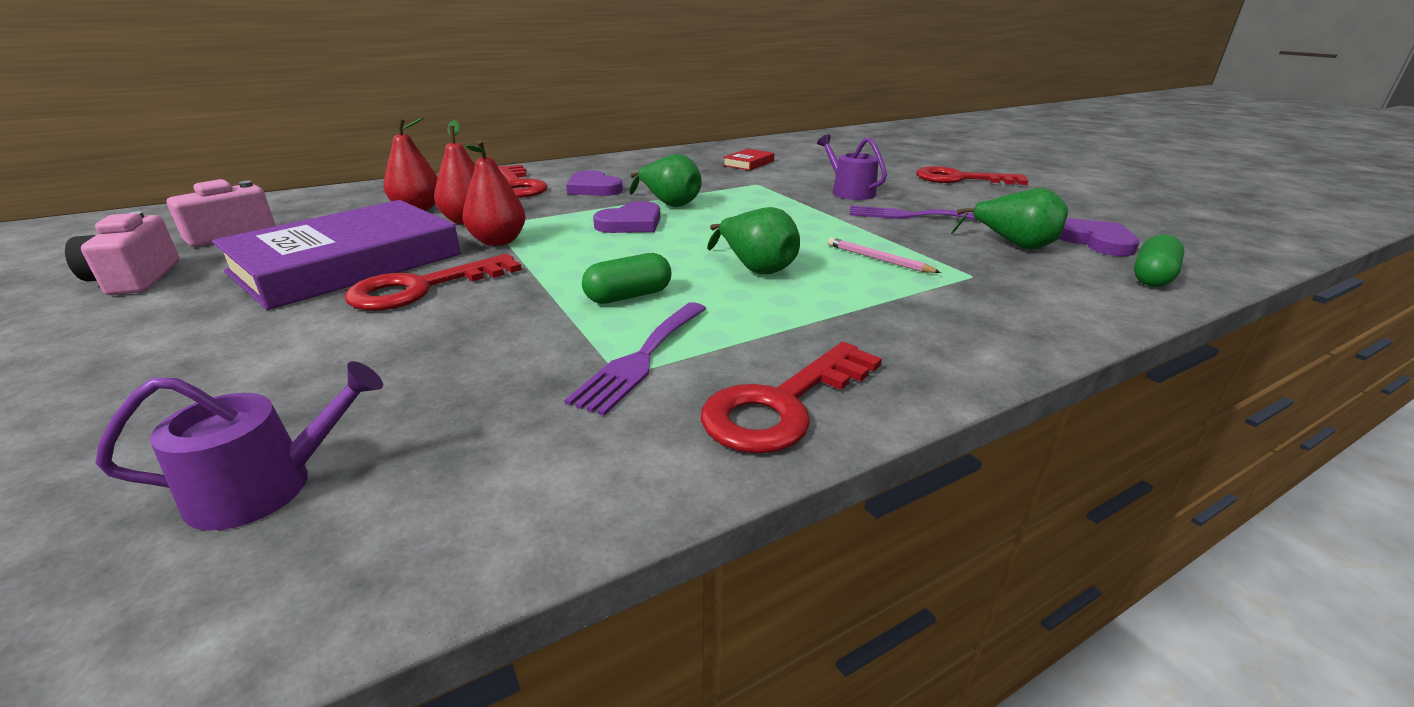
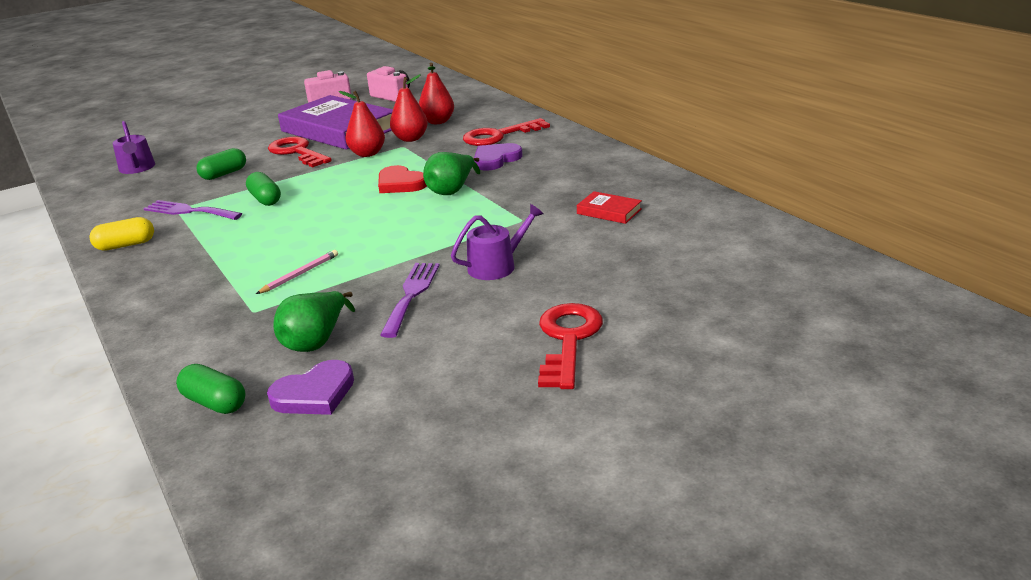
camera: 90 degrees right, 0 degrees up
(465, 345) = (224, 174): none -> green capsule
(631, 223) = (400, 183): purple heart -> red heart
(756, 268) = (297, 231): green pear -> none
(783, 405) = (126, 245): red key -> yellow capsule

